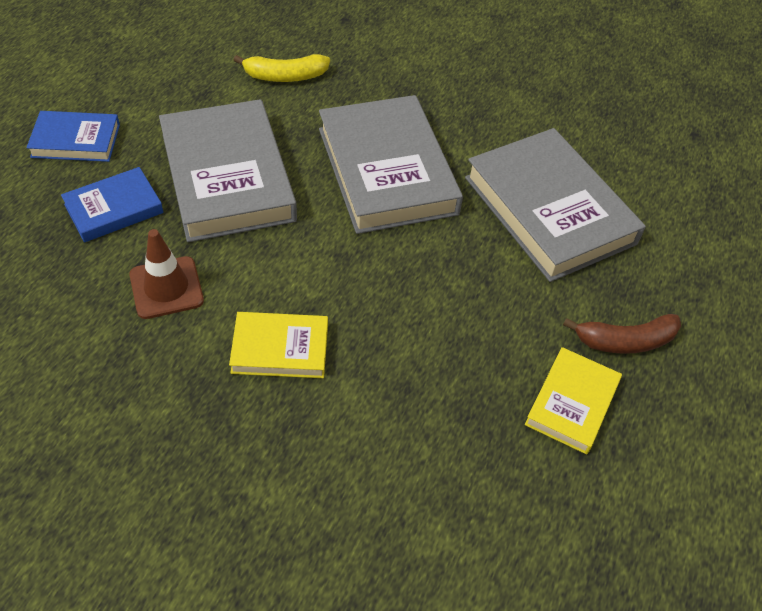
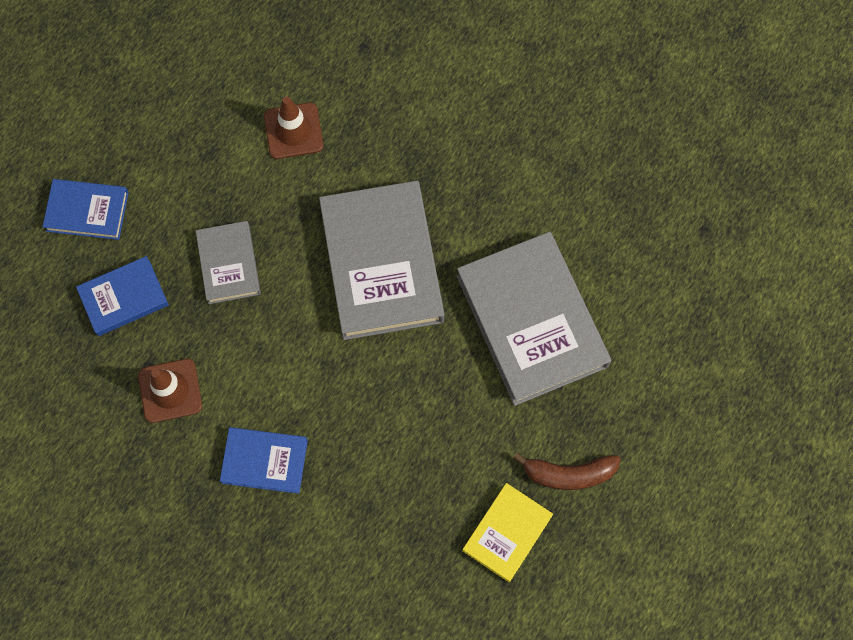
camera: 10 degrees right, 20 degrees up
(227, 177) = (229, 264): grey book -> grey book, size x0.52
(280, 349) = (265, 461): yellow book -> blue book
(285, 76) = (293, 131): yellow banana -> brown traffic cone

